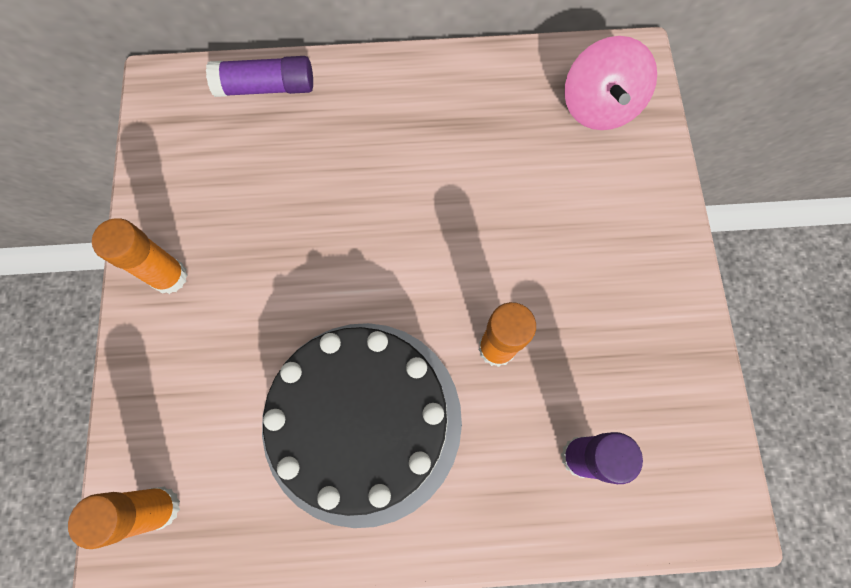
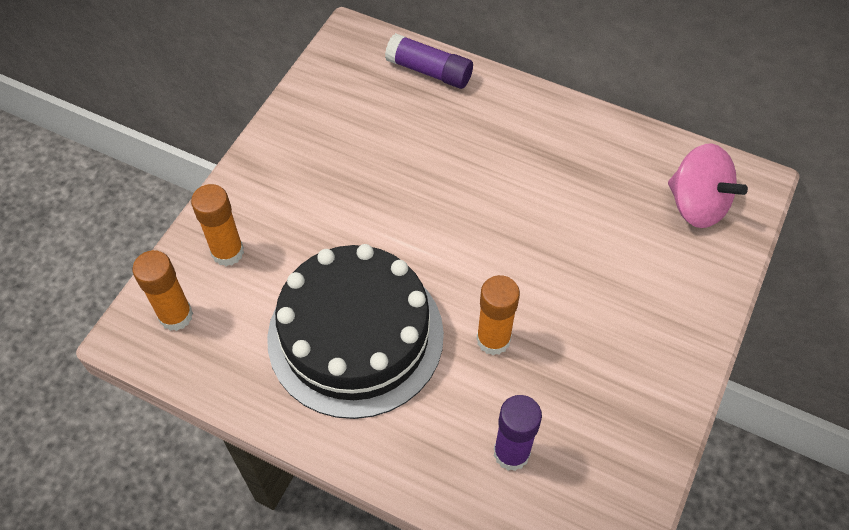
camera: 30 degrees right, 15 degrees down
(169, 276) = (277, 167): orange glue stick -> orange glue stick (228, 252)
(599, 106) = (696, 205): pink spinning top -> pink spinning top turned 75 degrees counterclockwise

